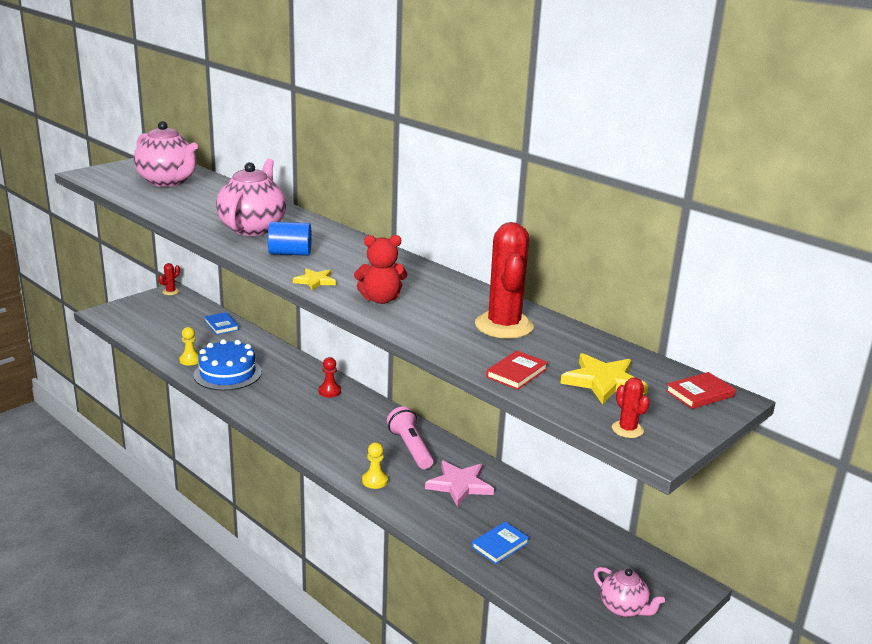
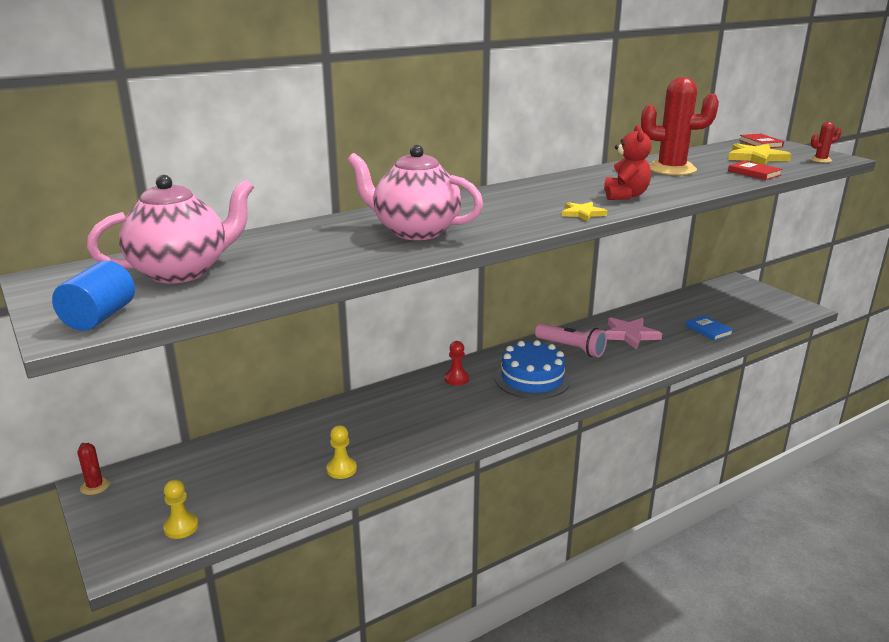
camera: 75 degrees left, 0 degrees up
(221, 325) = (250, 442): blue book -> none
(227, 373) = (391, 441): blue cake -> blue cake (532, 379)
(290, 253) = (503, 219): blue cylinder -> blue cylinder (99, 317)
(375, 481) = (625, 369): yellow pawn -> yellow pawn (181, 527)
(410, 448) = (571, 348): pink flashlight -> pink flashlight turned 135 degrees counterclockwise
(624, 608) = (767, 302): pink teapot -> none

